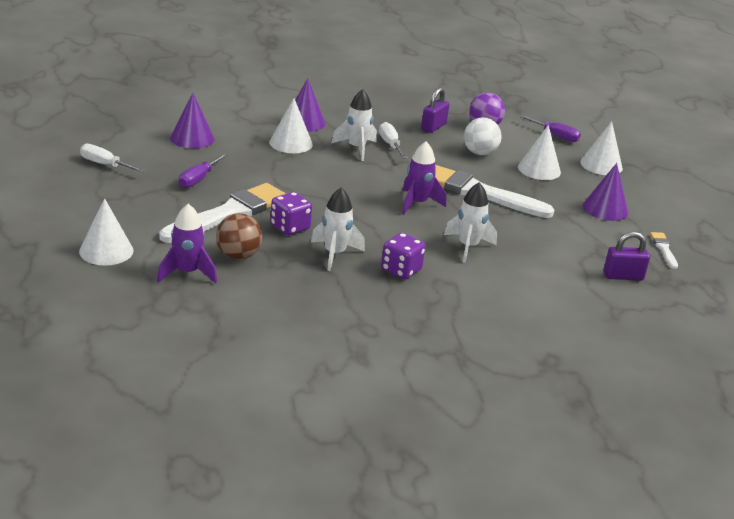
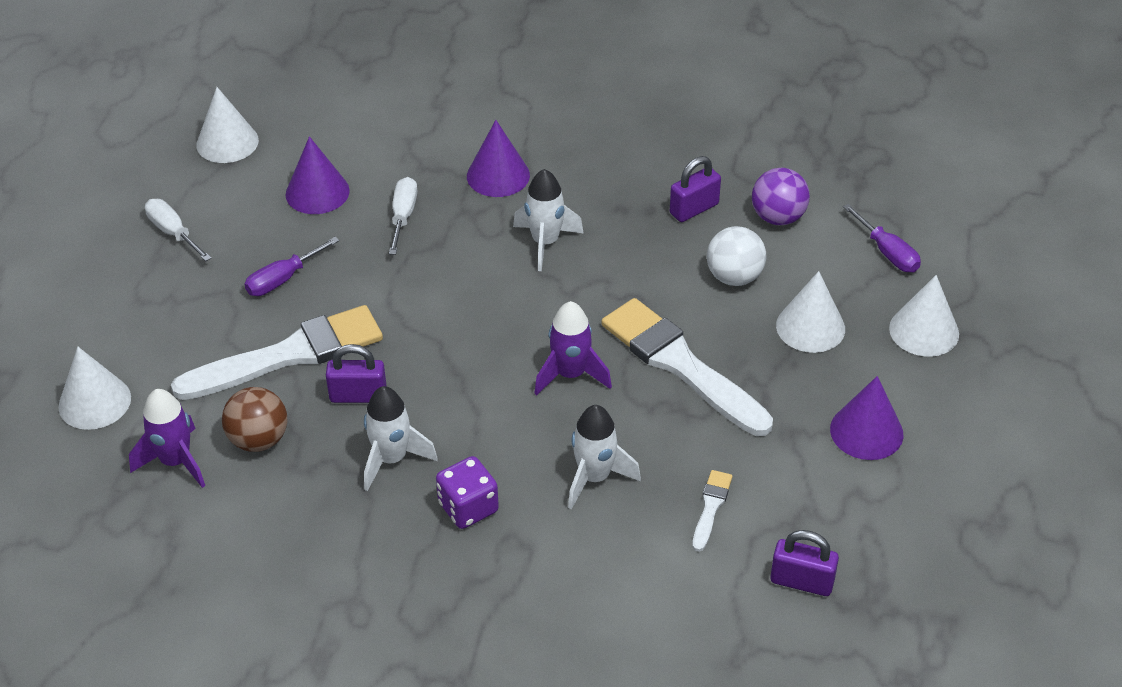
camera: 25 degrees right, 15 degrees up
(290, 227) = (358, 395): purple dice -> purple padlock
(291, 143) = (453, 219): white cone -> white cone (227, 142)
(390, 144) = (602, 240): white screwdriver -> white screwdriver (403, 216)
(664, 249) = (908, 535): white brush -> white brush (711, 507)

